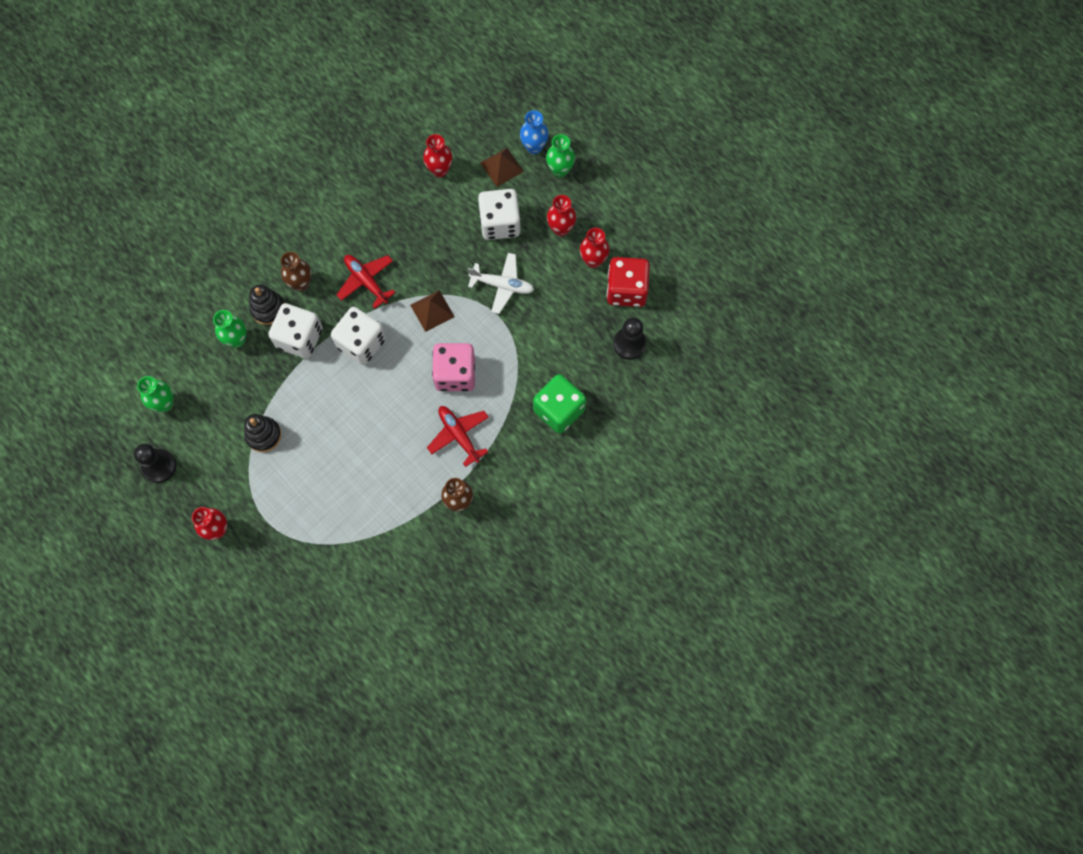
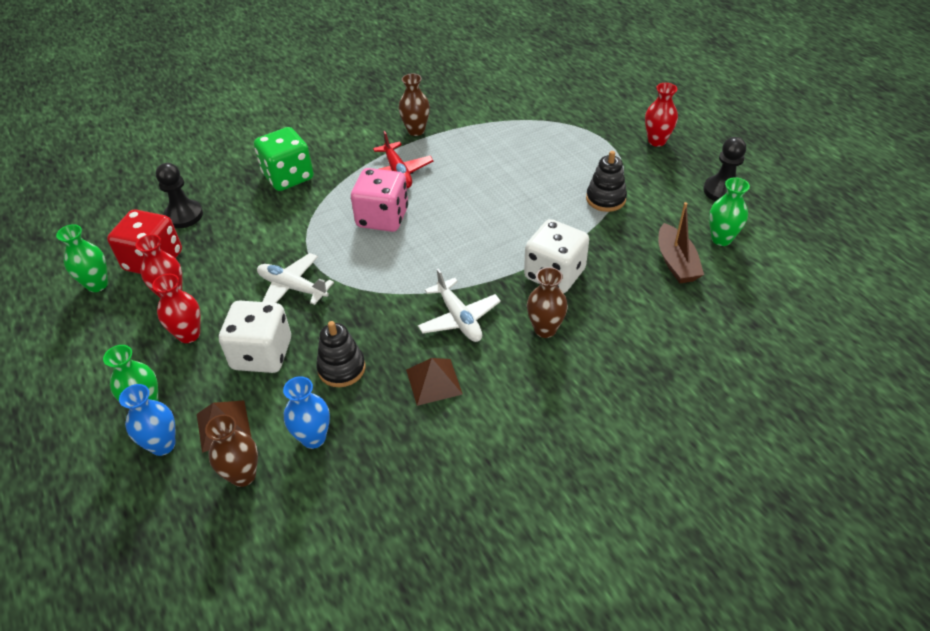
camera: 165 degrees left, 25 degrees down
(203, 369) = (676, 262): none -> brown boat
(237, 340) = (633, 284): green vase -> green vase (97, 285)
(268, 309) = (591, 309): black stacking toy -> black stacking toy (341, 368)
(361, 343) = (480, 259): white dice -> none
(366, 281) = (459, 318): red plane -> white plane
(432, 311) = (387, 276): brown pyramid -> brown pyramid (434, 381)
(439, 170) = (313, 438): red vase -> blue vase
(474, 138) = (243, 475): none -> brown vase

